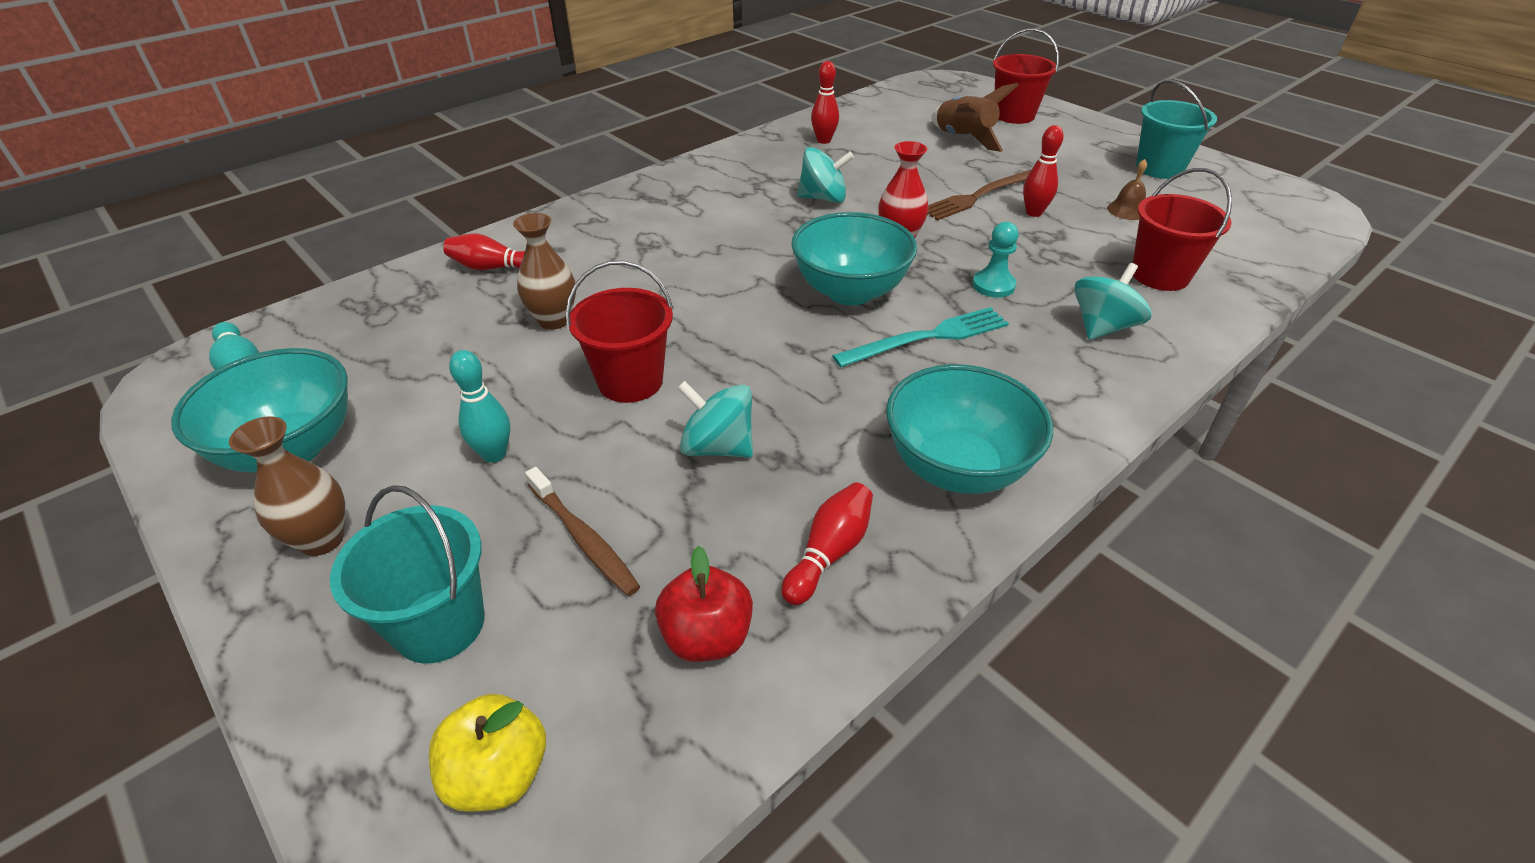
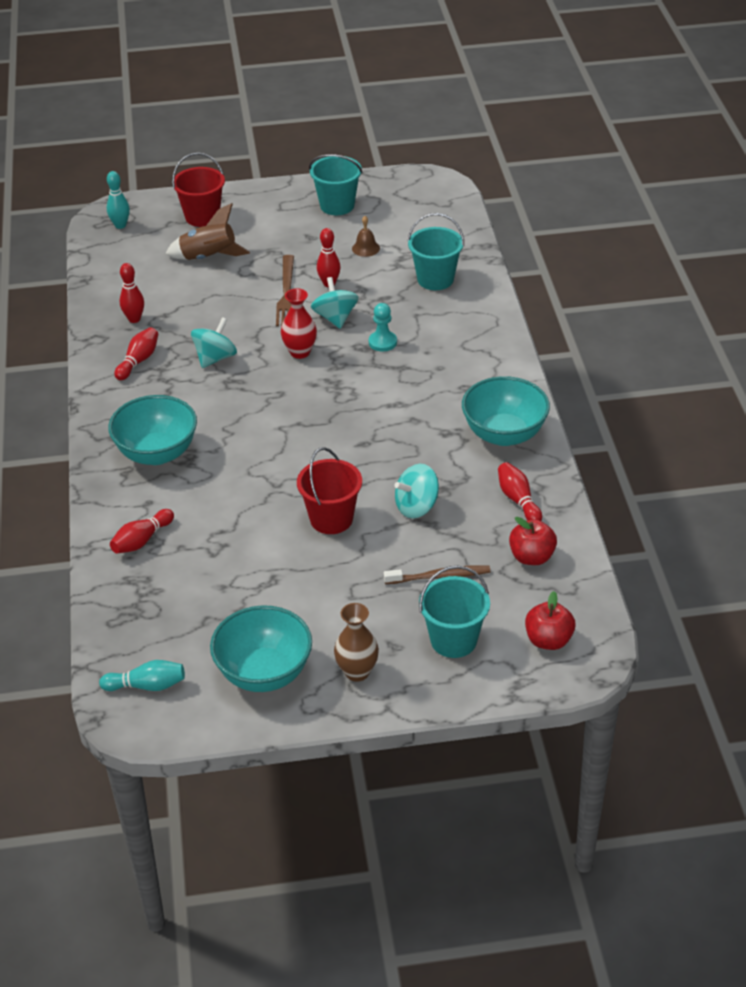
camera: 55 degrees left, 0 degrees up
(494, 454) = (346, 591): turquoise bowling pin -> turquoise bowling pin (120, 225)
(499, 773) = (548, 640): yellow apple -> red apple
(554, 320) = (237, 531): brown vase -> none
(767, 164) = (138, 361): none -> red bowling pin
(850, 291) = (332, 398): turquoise bowl -> turquoise bowl (157, 453)
(927, 337) = (403, 392): turquoise fork -> none
(1102, 327) = (455, 327): turquoise spinning top -> turquoise spinning top (335, 318)
(1160, 275) = (435, 279): red bucket -> turquoise bucket

